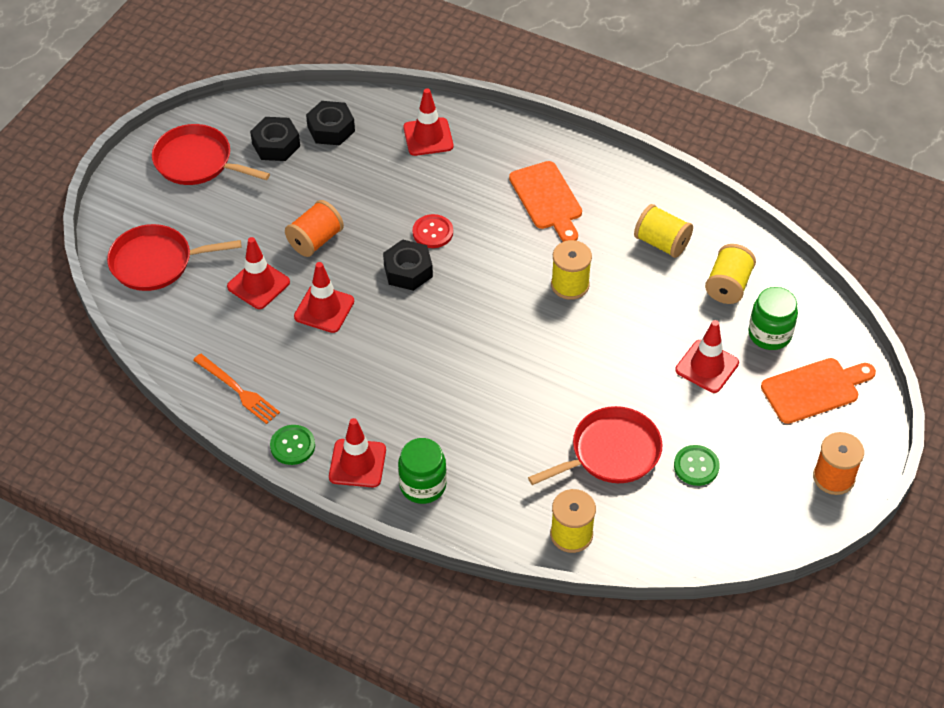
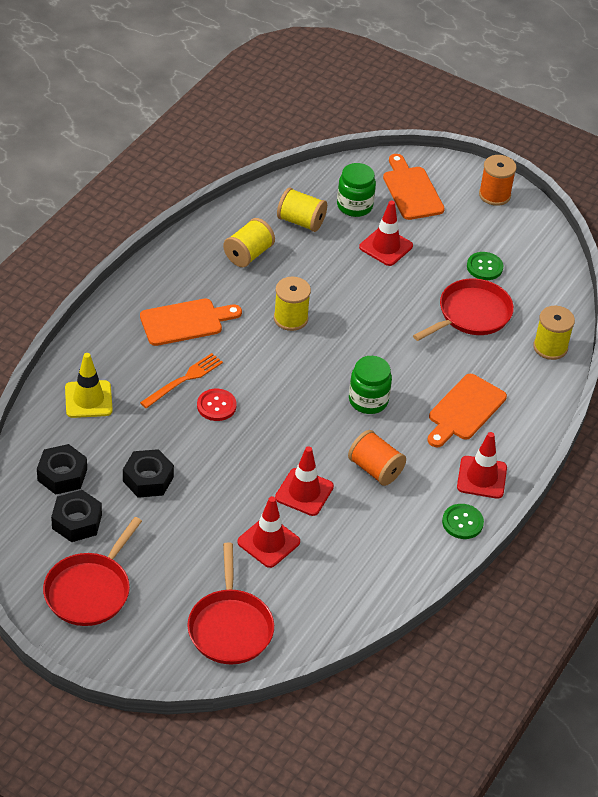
camera: 90 degrees left, 5 degrees down
(238, 390) = (398, 561): orange fork -> orange fork (184, 380)
(315, 240) = (215, 495): orange spool -> orange spool (375, 469)
(408, 271) = (262, 427): black nut -> black nut (148, 479)
(423, 485) = (504, 435): green jar -> green jar (368, 400)
(428, 137) = (88, 399): red traffic cone -> yellow traffic cone
(456, 447) = (465, 410): none -> orange cutting board
(611, 453) = (471, 314): red pan -> red pan turned 75 degrees clockwise

